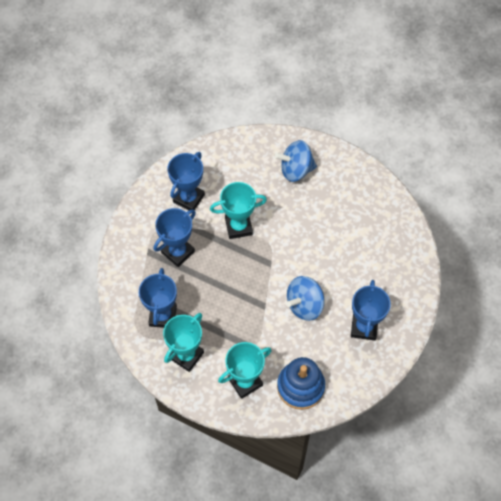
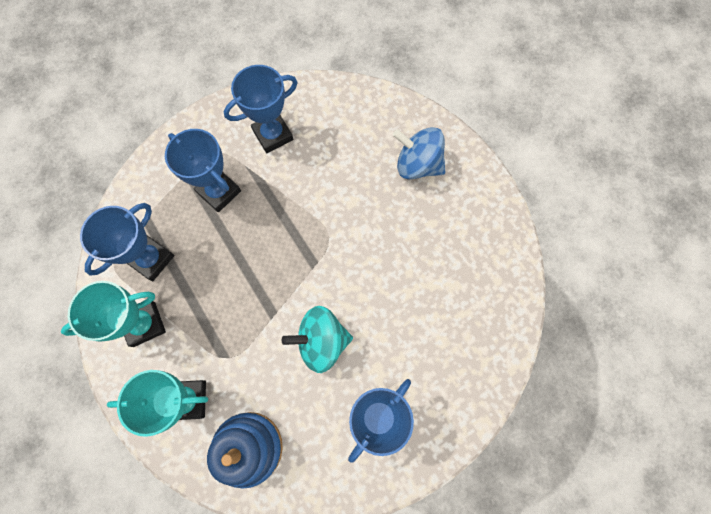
camera: 30 degrees right, 10 degrees up
(178, 252) = (219, 192): blue trophy -> blue trophy turned 60 degrees clockwise
(238, 226) = (307, 198): turquoise trophy -> none
(304, 305) = (321, 341): blue spinning top -> turquoise spinning top

